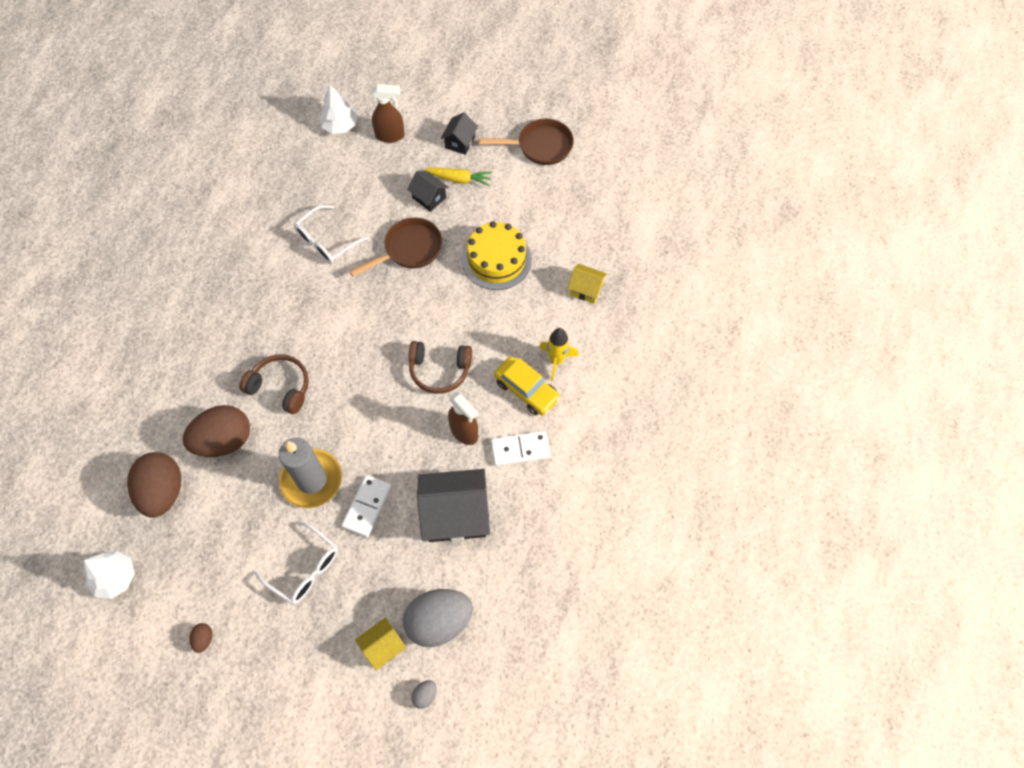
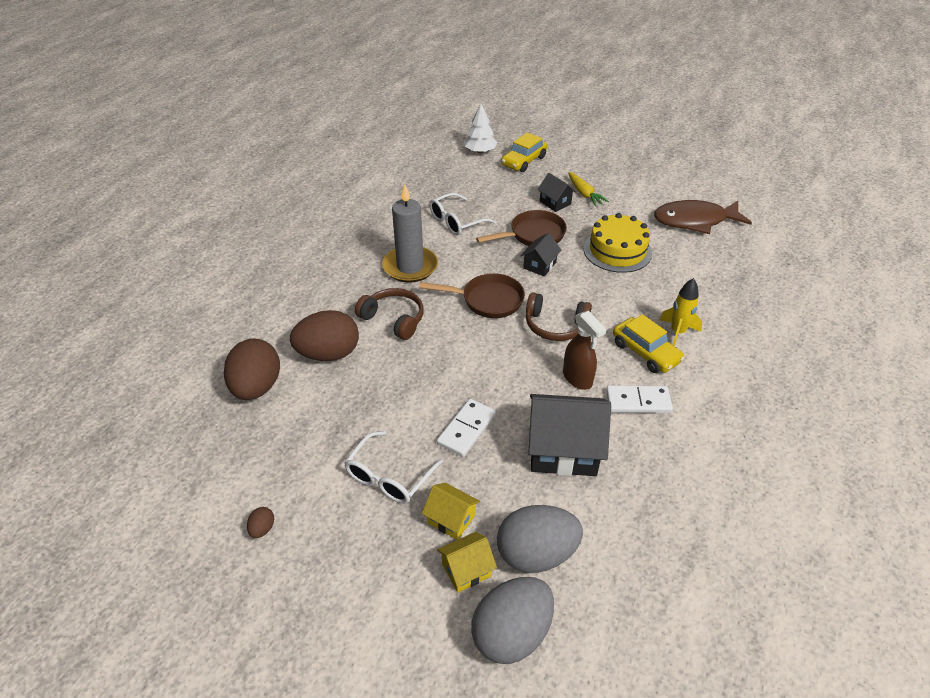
camera: 10 degrees right, 20 degrees down
(115, 577) = (185, 455): white tree -> none
(305, 568) = (389, 477): white glasses -> white glasses turned 75 degrees clockwise
(312, 480) = (411, 398): grey candle -> grey candle (410, 267)
(390, 136) = (524, 161): brown spray bottle -> yellow car
(425, 695) = (511, 633): grey egg -> grey egg, size x2.47
(459, 179) = (584, 194): yellow carrot -> yellow carrot turned 45 degrees clockwise
(460, 142) = (586, 171): black house -> black house (539, 265)
(540, 146) = (660, 180): brown pan -> brown pan (487, 300)
(575, 204) = (695, 221): none -> brown fish
(586, 289) = (707, 281): yellow house -> yellow house (451, 519)

